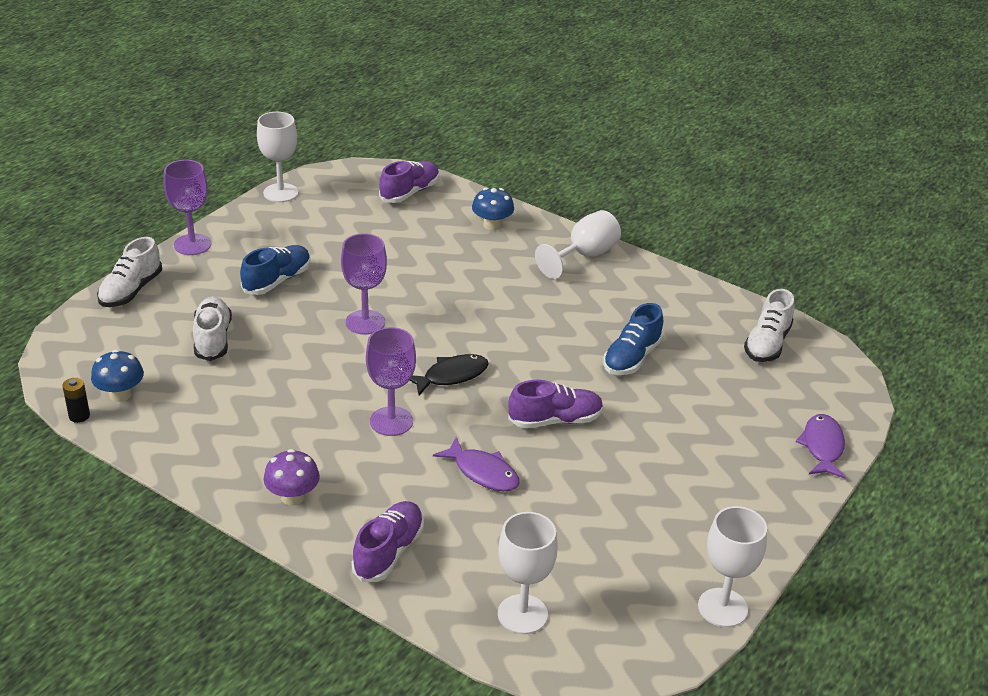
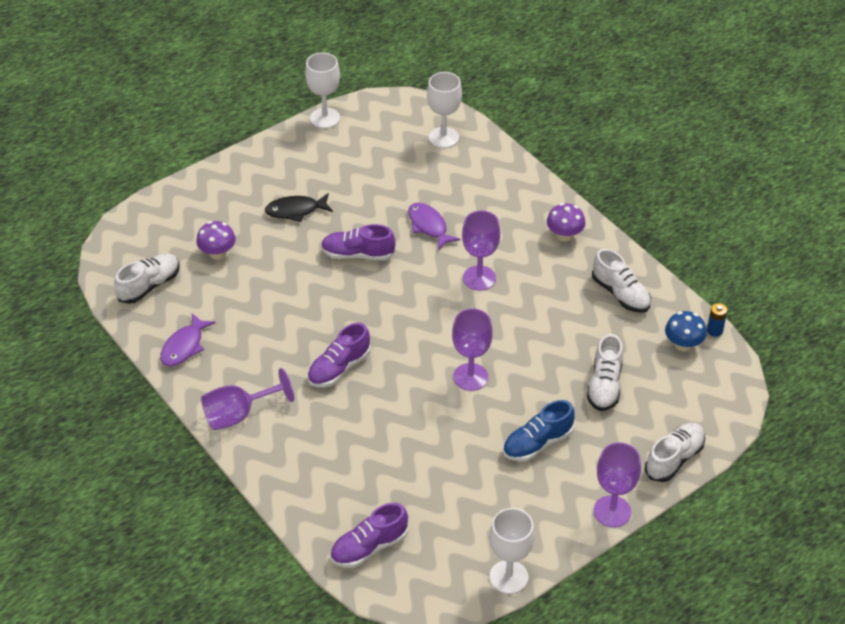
camera: 160 degrees left, 10 degrees up
(79, 416) = (714, 331): black battery -> blue battery
(204, 436) = (620, 294): none -> white shoe
(389, 552) = (511, 187): purple shoe -> purple shoe (339, 368)
(451, 376) = (418, 308): black fish -> black fish (295, 210)
(492, 225) = (305, 476): blue mushroom -> none
(584, 256) = (238, 414): white goblet -> purple goblet
(631, 358) = (267, 295): blue shoe -> none
(722, 390) = (217, 253): none -> purple mushroom
(822, 447) = (181, 196): purple fish -> purple fish (184, 346)

